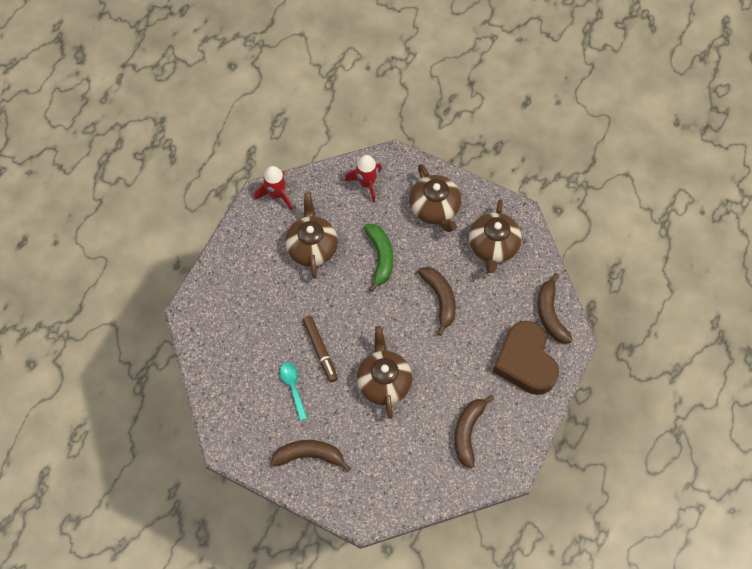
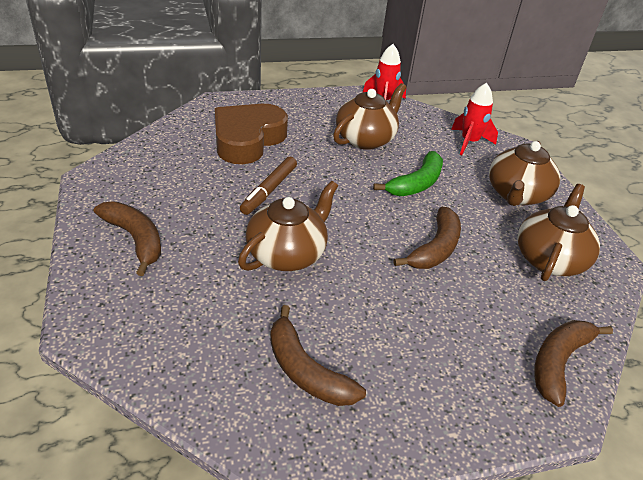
camera: 45 degrees right, 25 degrees down
(293, 387) = (207, 191): turquoise spoon -> none
(468, 432) = (306, 370): brown banana -> brown banana turned 105 degrees counterclockwise
(493, 246) = (549, 259): brown teapot -> brown teapot turned 150 degrees clockwise
(525, 362) = (468, 375): brown heart -> brown heart (247, 139)

